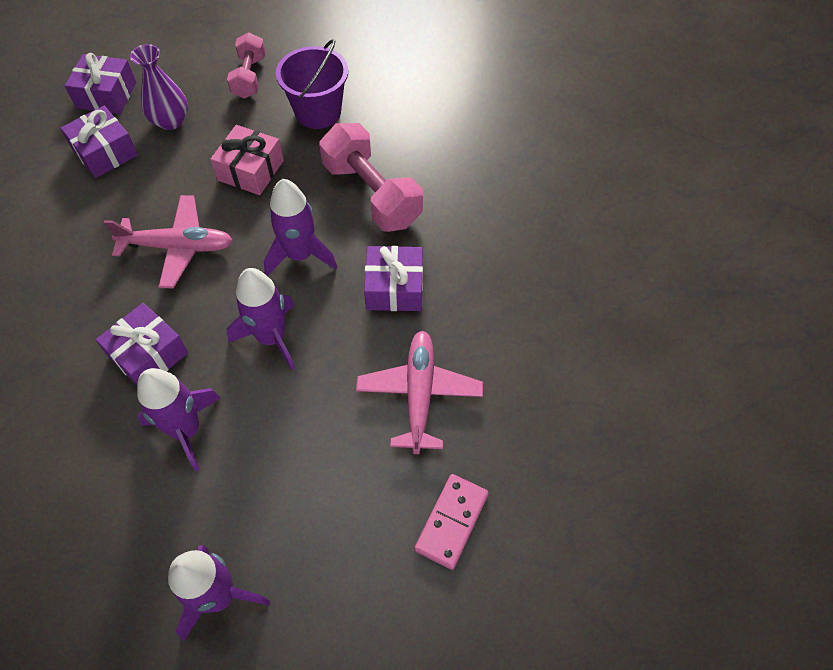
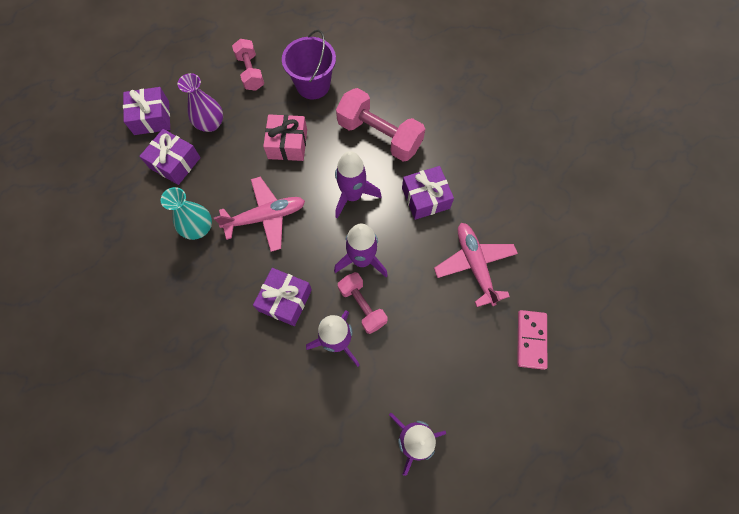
camera: 20 degrees left, 10 degrees up
(91, 234) = (198, 228): none -> turquoise vase
(242, 395) = (362, 306): none -> pink dumbbell

